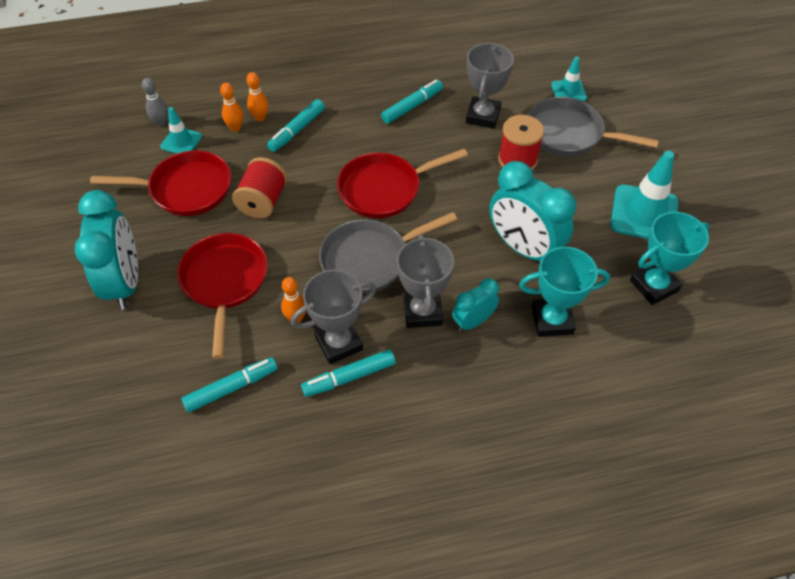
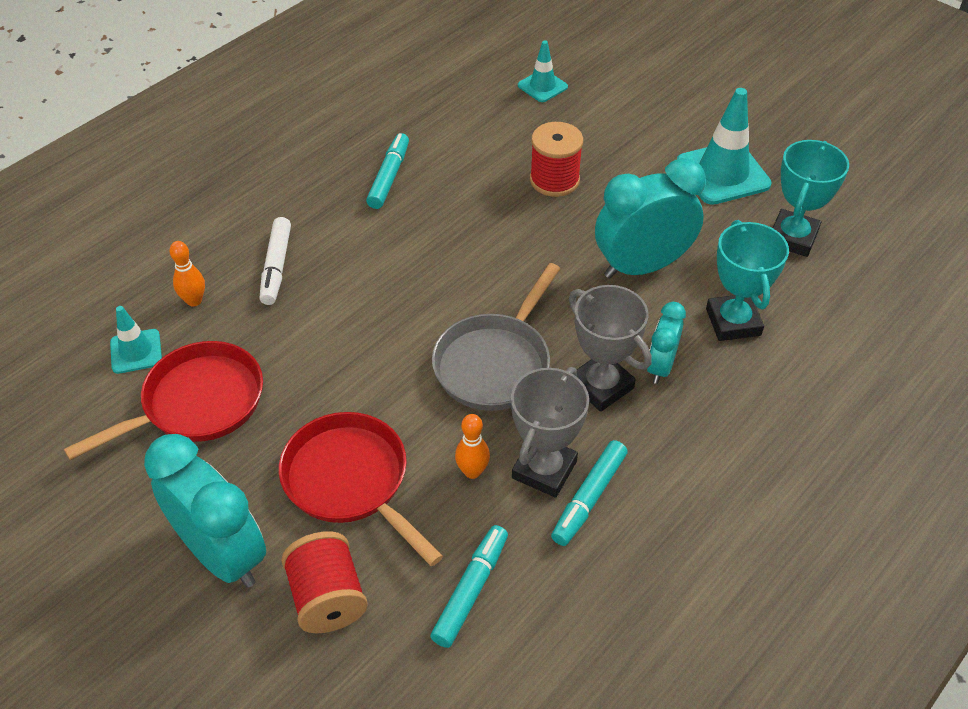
camera: 35 degrees left, 5 degrees down
(161, 123) = (86, 342): grey bowling pin -> none
(260, 117) = (215, 274): orange bowling pin -> none
(263, 201) = (311, 367): red spool -> red spool (327, 598)
(297, 130) = (276, 267): turquoise marker -> white marker
(384, 189) = (441, 280): red pan -> none
(483, 116) = (477, 152): grey trophy -> none
(523, 248) = (642, 266): turquoise clock -> turquoise clock turned 150 degrees clockwise
(552, 320) = (733, 322): turquoise trophy -> turquoise trophy turned 60 degrees counterclockwise
(569, 134) = (582, 129): grey pan -> none

